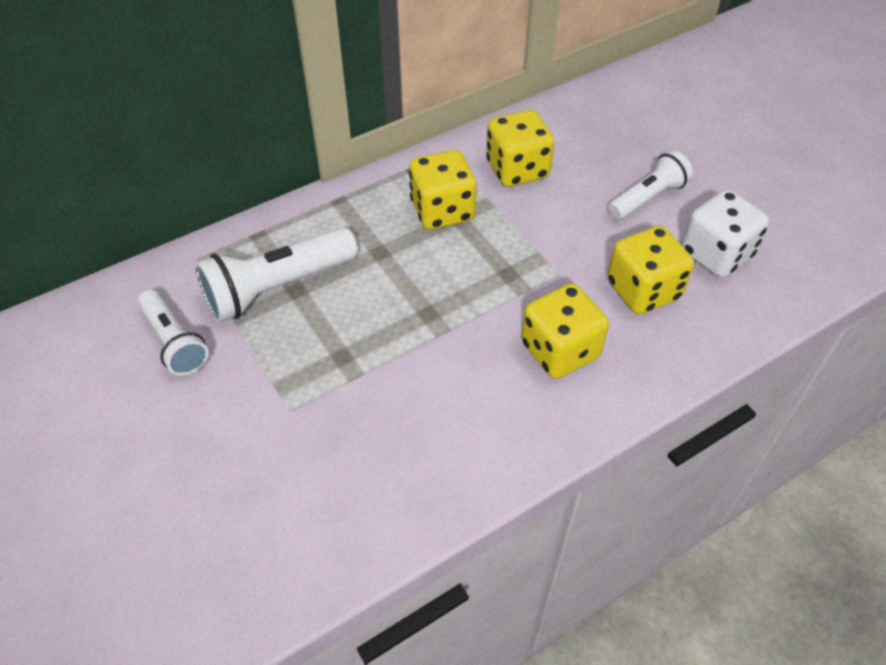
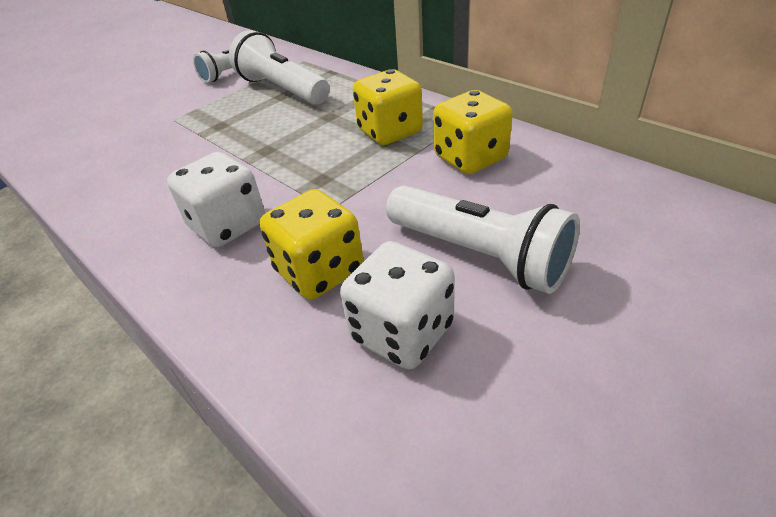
camera: 80 degrees right, 10 degrees down
(560, 350) = (228, 225): yellow dice -> white dice
(647, 198) = (480, 255): white flashlight -> white flashlight, size x1.55

